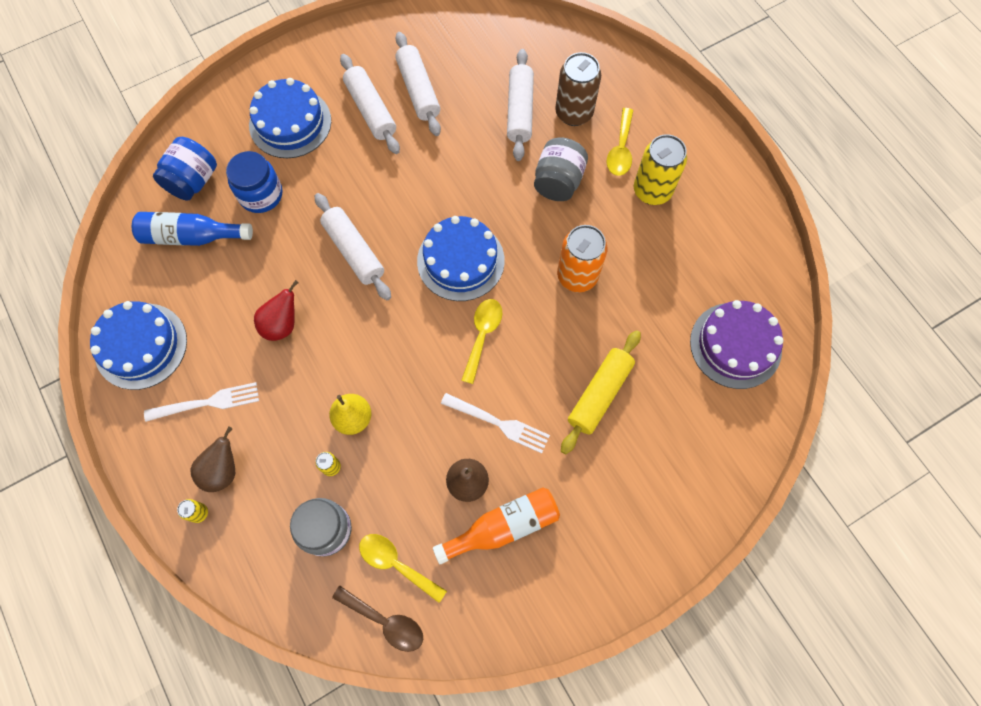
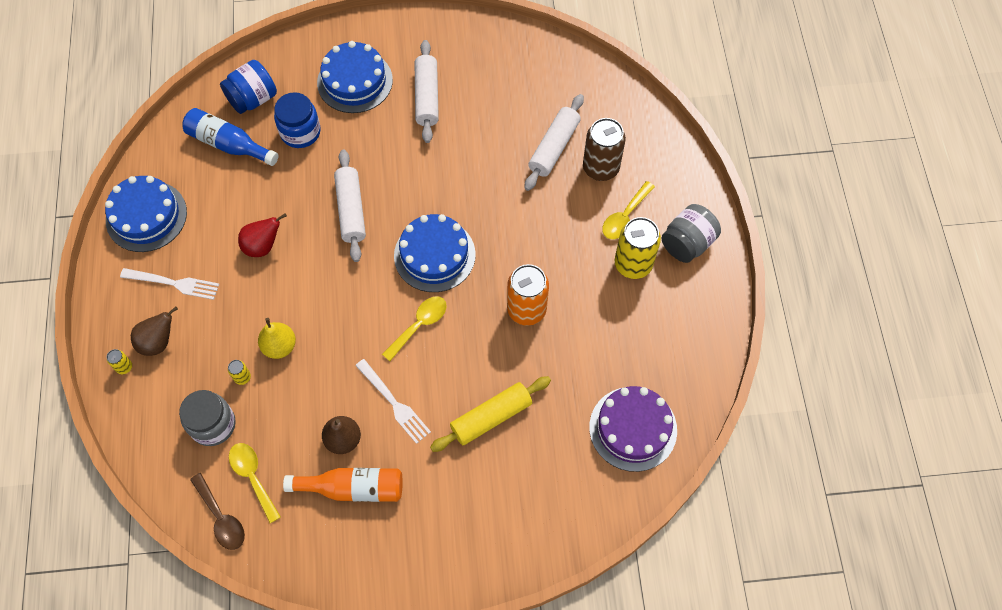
camera: 25 degrees right, 5 degrees down
(418, 90) = (476, 95): white rolling pin -> none
(558, 182) = (554, 222): grey jar -> grey jar (687, 243)

